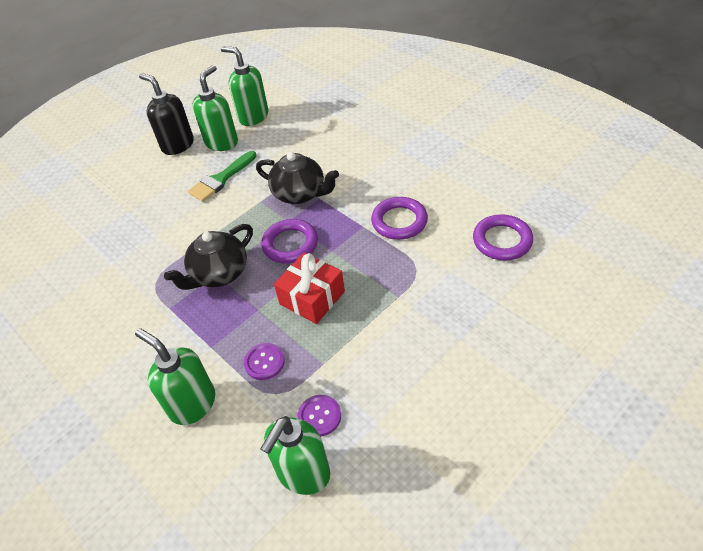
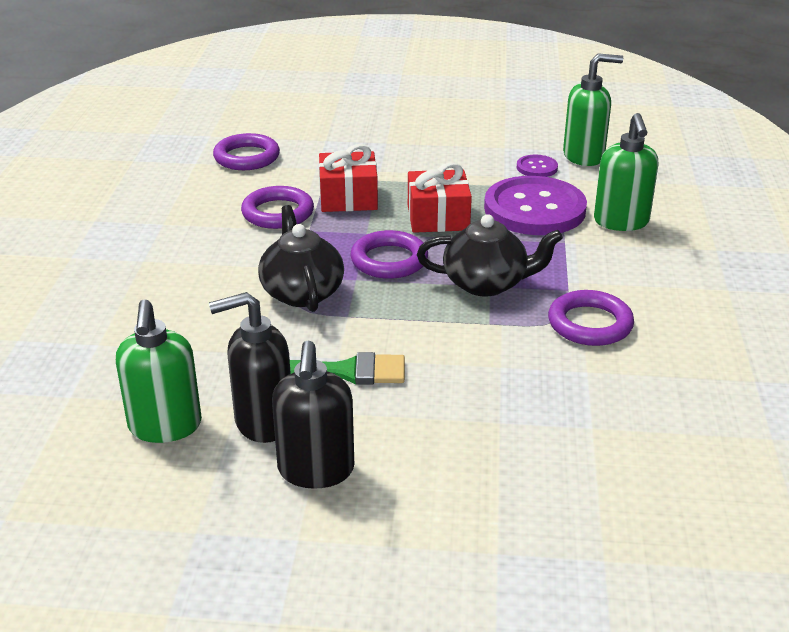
camera: 135 degrees left, 15 degrees down
(134, 293) = (590, 324): none -> purple ring
(222, 142) = (263, 422): green soap dispenser -> black soap dispenser
(264, 362) = (534, 209): purple button -> purple button, size x2.30
(386, 265) = (348, 198): none -> red gift

